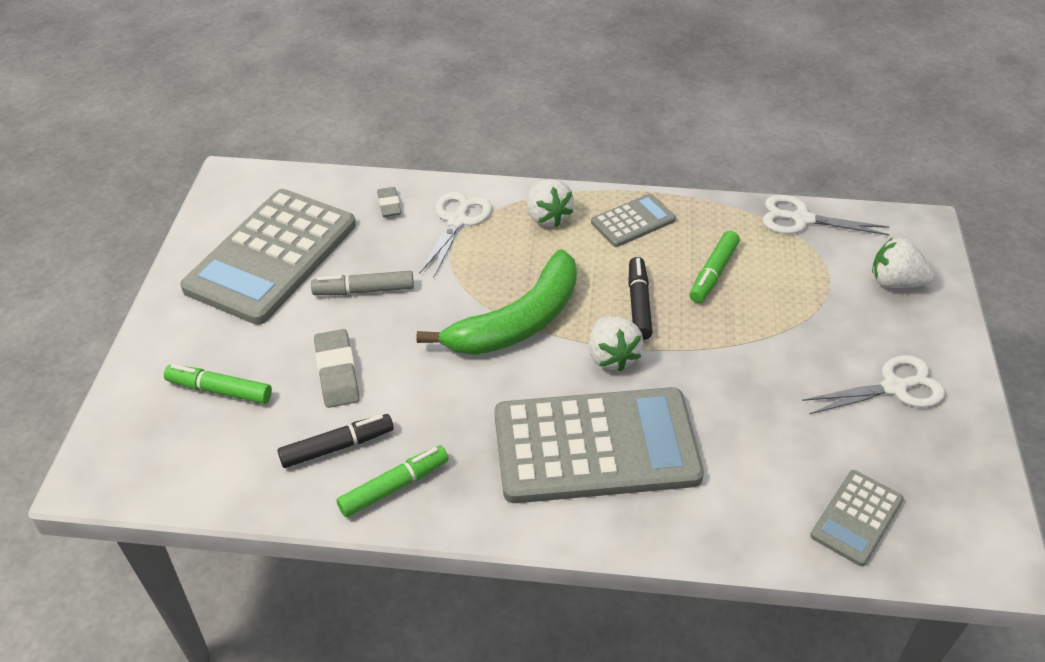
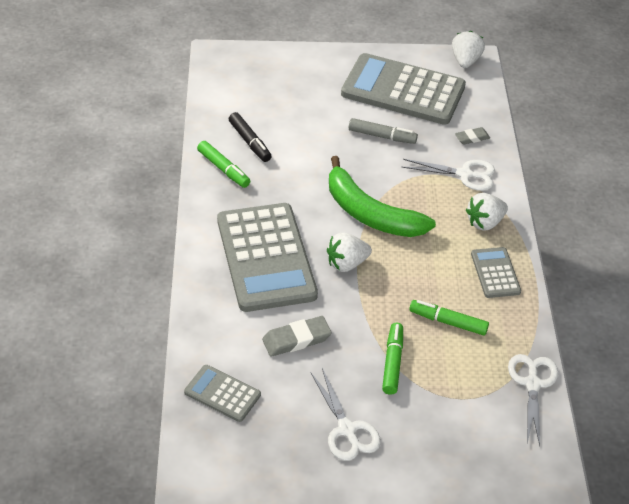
camera: 80 degrees right, 0 degrees up
(220, 390) = (285, 88): green marker -> green marker (392, 362)
(337, 372) = (307, 134): grey eraser -> grey eraser (296, 339)
(364, 290) = (382, 136): grey marker -> grey marker turned 120 degrees clockwise
(633, 221) = (495, 273): grey calculator -> grey calculator turned 150 degrees counterclockwise
(639, 304) = (402, 277): black marker -> none
(895, 282) = (468, 444): white strawberry -> white strawberry (465, 61)

